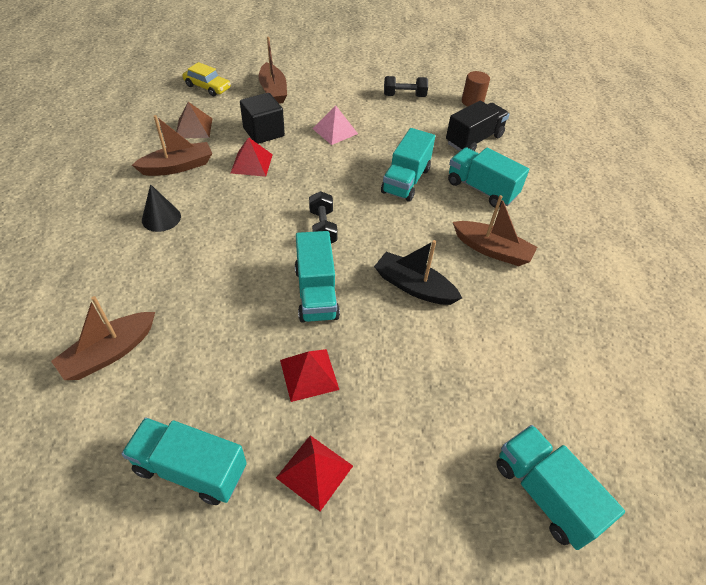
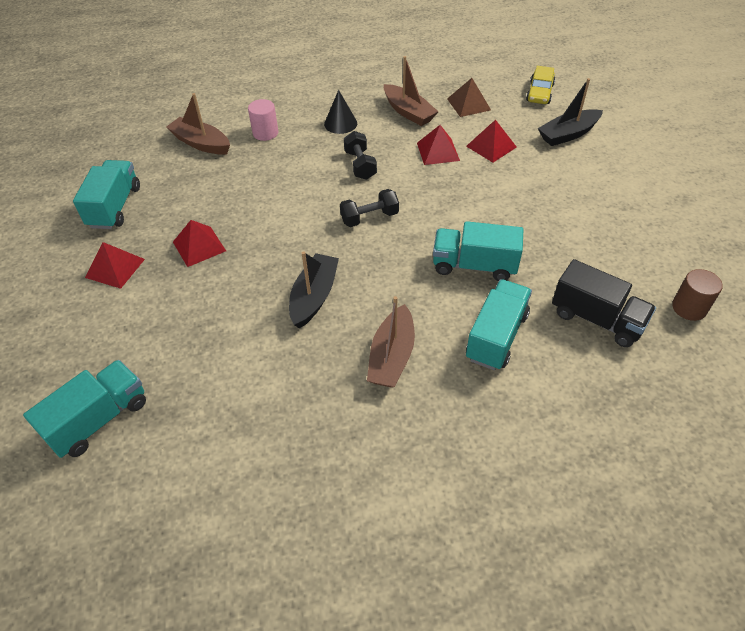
camera: 80 degrees right, 0 degrees up
(133, 284) = (265, 133): none -> pink cylinder
(263, 132) = (491, 146): black cube -> red pyramid
(273, 91) = (568, 134): brown boat -> black boat
(316, 293) = (286, 231): turquoise truck -> none
(335, 131) = (528, 194): pink pyramid -> none
(404, 96) = (645, 237): black dumbbell -> black dumbbell (360, 165)

